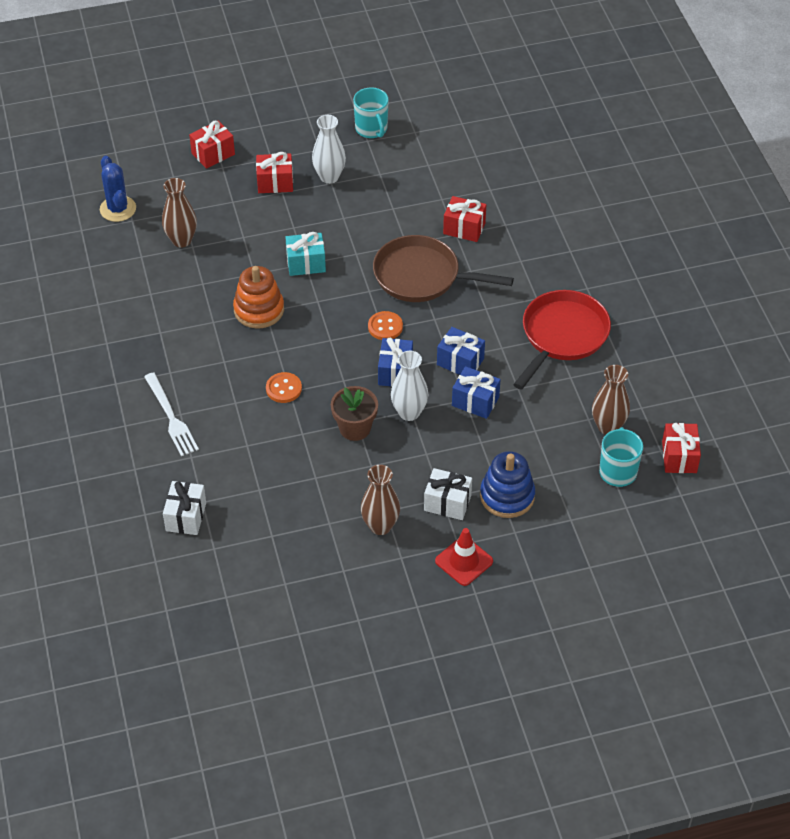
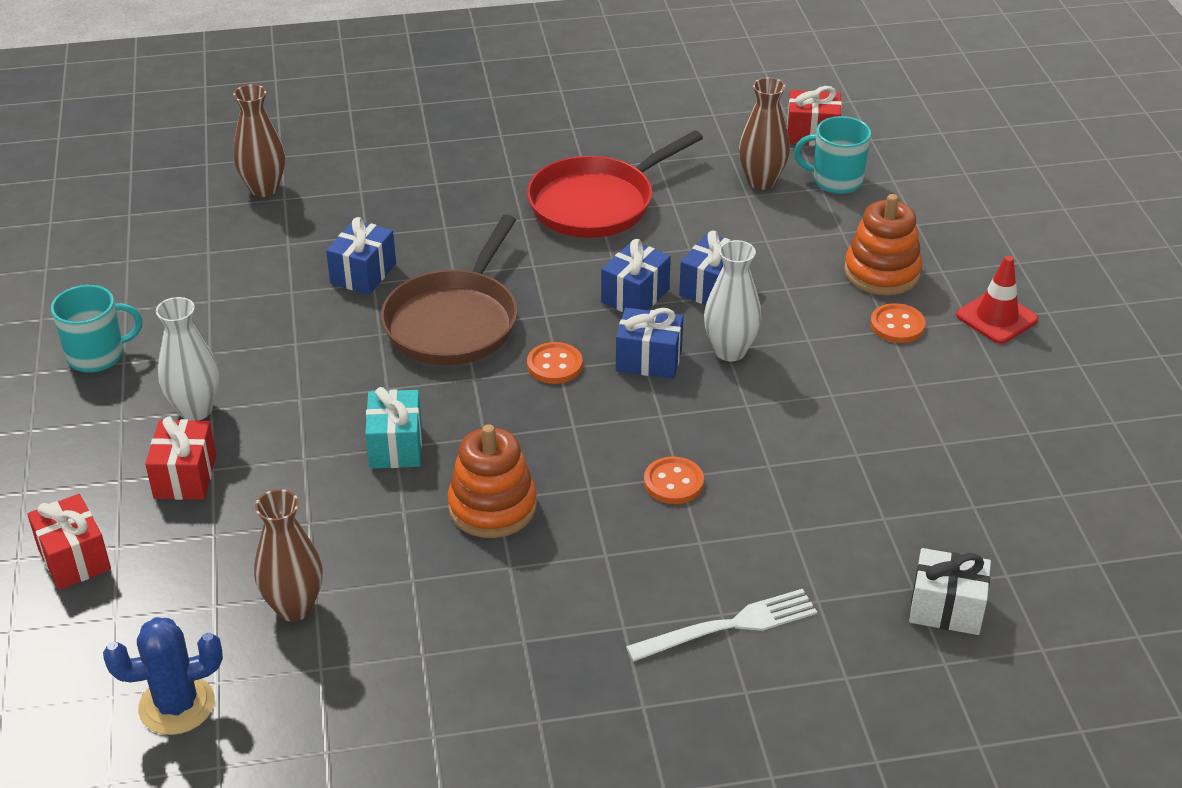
camera: 85 degrees left, 10 degrees down
(355, 428) = (759, 407): brown flower pot -> none
(380, 526) = (944, 391): brown vase -> brown vase (264, 189)
(447, 503) = (897, 325): white gift -> orange button
(464, 228) = (363, 273): red gift -> blue gift
(507, 496) = (882, 272): blue stacking toy -> orange stacking toy
(562, 336) = (597, 203): red pan -> red pan turned 75 degrees counterclockwise

